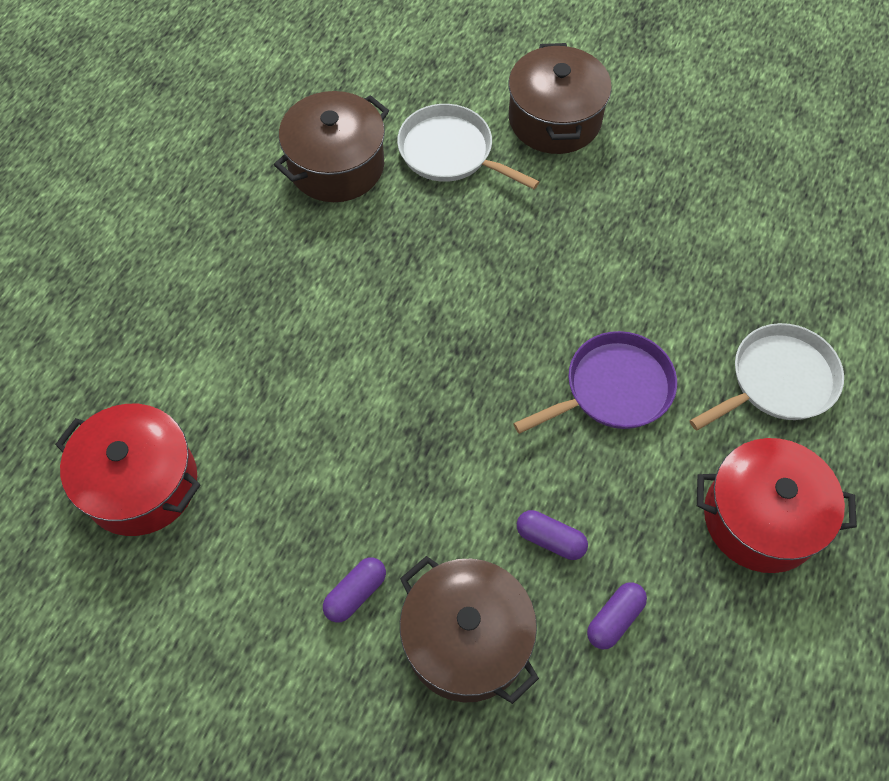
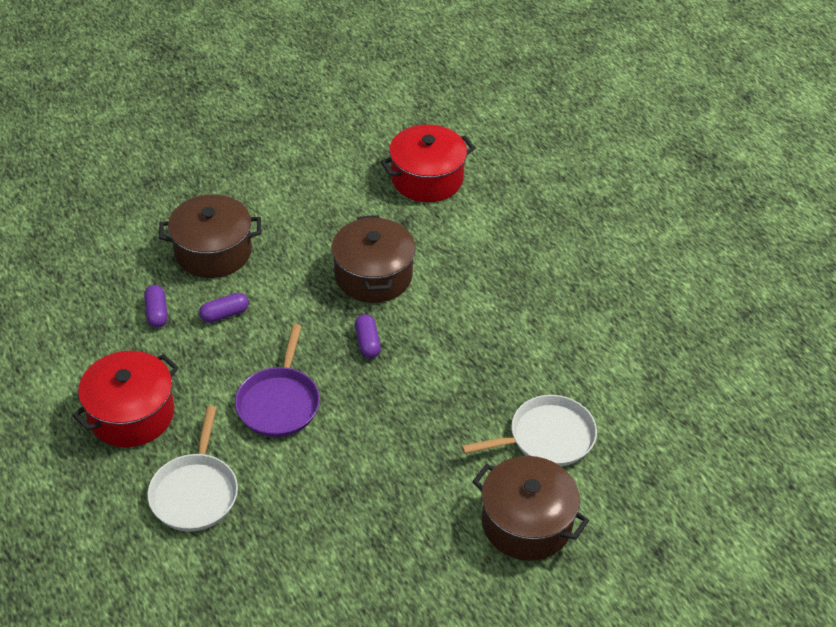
camera: 125 degrees right, 15 degrees down
(336, 165) = (587, 368): brown pot -> brown pot (373, 275)
(355, 593) = (281, 225): purple capsule -> purple capsule (367, 342)

